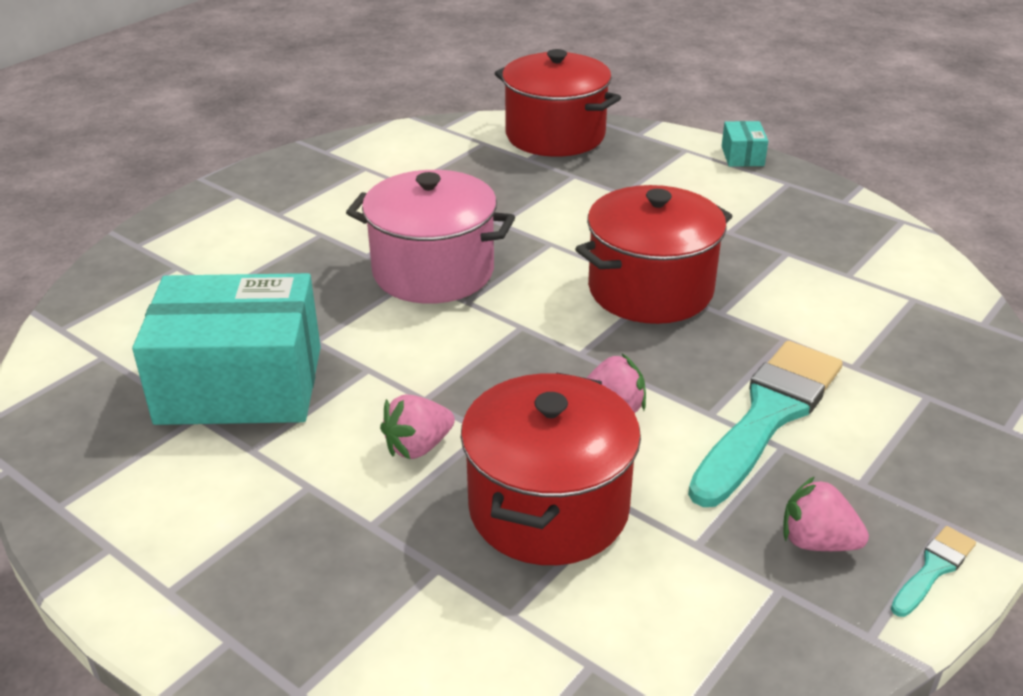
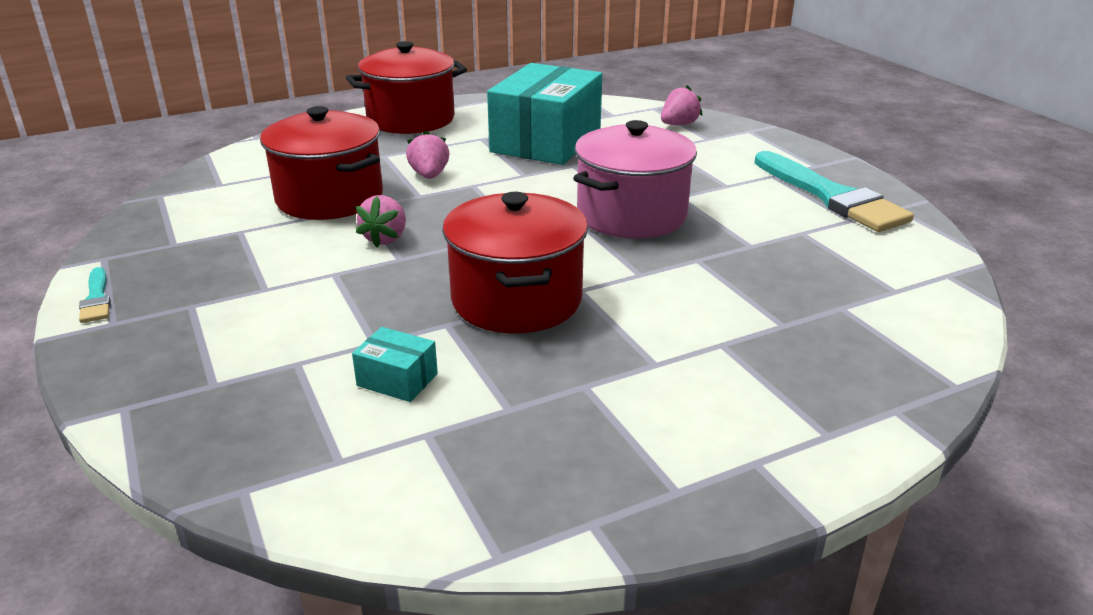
camera: 115 degrees right, 5 degrees down
(555, 135) = (905, 341): red pot -> red pot (411, 119)
(742, 156) = (785, 482): turquoise box -> turquoise box (397, 380)
(768, 416) = (300, 295): turquoise brush -> turquoise brush (832, 196)
(817, 542) = (179, 268): pink strawberry -> pink strawberry (678, 124)

